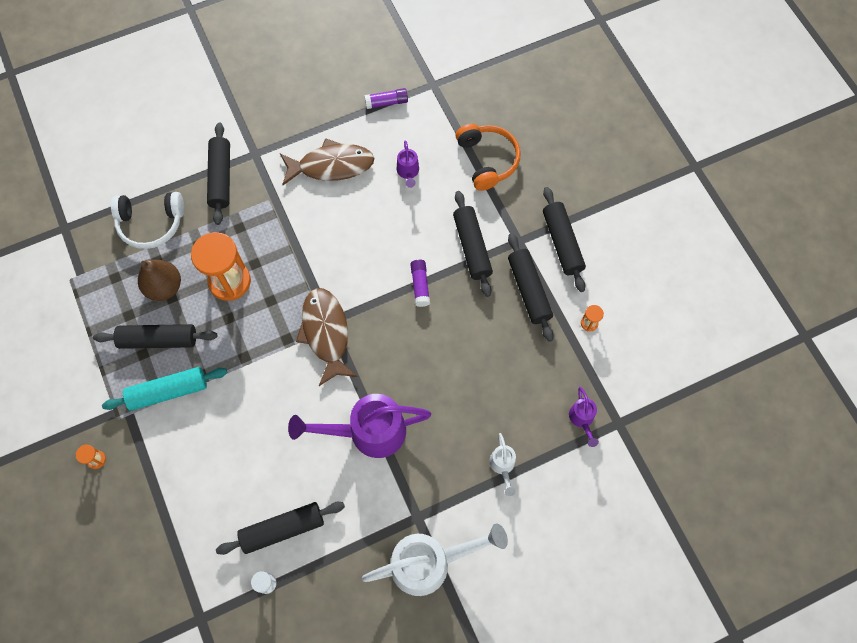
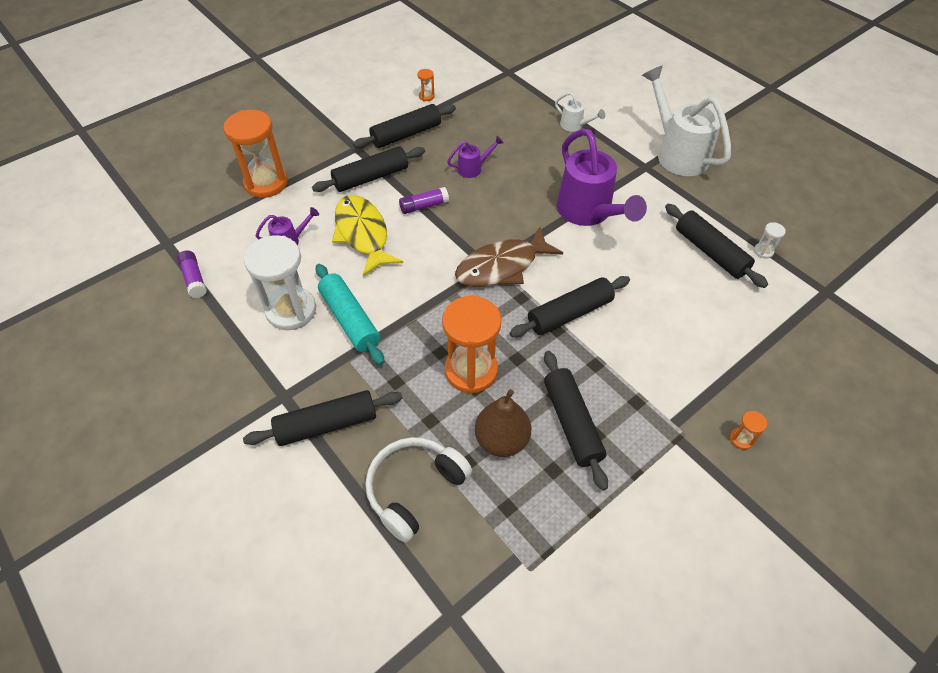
camera: 105 degrees left, 15 degrees down
(151, 223) = (414, 489): white headphones -> white headphones turned 120 degrees counterclockwise
(168, 391) = (628, 391): turquoise rolling pin -> turquoise rolling pin (350, 319)
(331, 166) = (291, 310): brown fish -> white hourglass
(399, 229) = (363, 234): none -> yellow fish
(487, 160) = (266, 183): orange headphones -> orange hourglass
(502, 466) = (575, 126): white watering can -> white watering can turned 60 degrees clockwise
(562, 243) = (351, 121): black rolling pin -> black rolling pin (569, 313)
(582, 419) = (514, 90): purple watering can -> purple watering can (473, 168)

